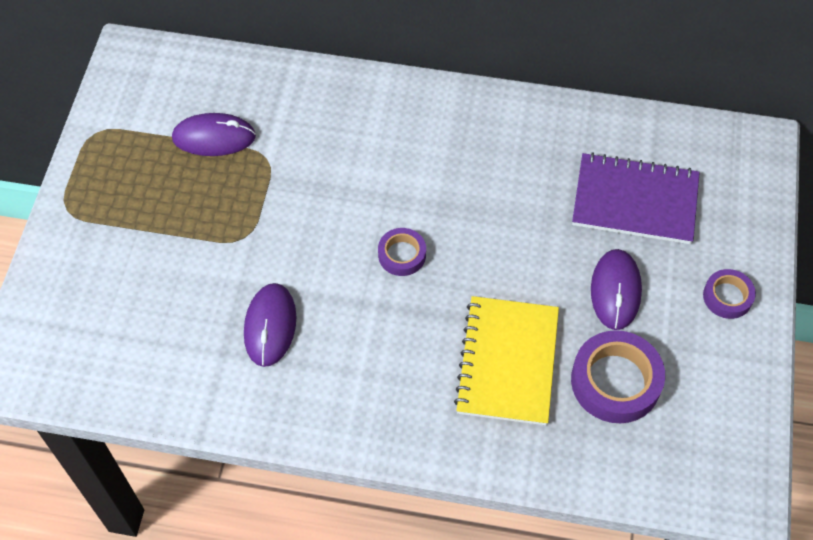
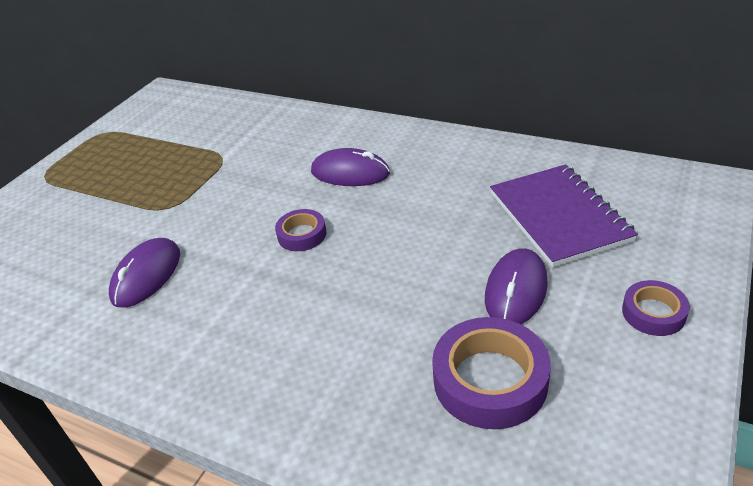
camera: 20 degrees right, 20 degrees down
(214, 137) = (189, 142): purple mouse -> purple mouse (350, 173)
(507, 362) = (367, 340): yellow notebook -> none
(635, 201) = (559, 217): purple notebook -> purple notebook turned 45 degrees clockwise

